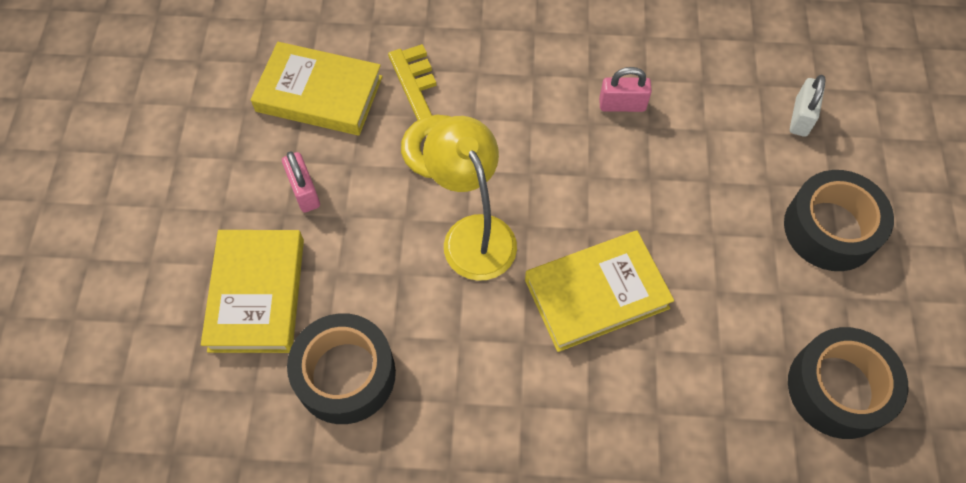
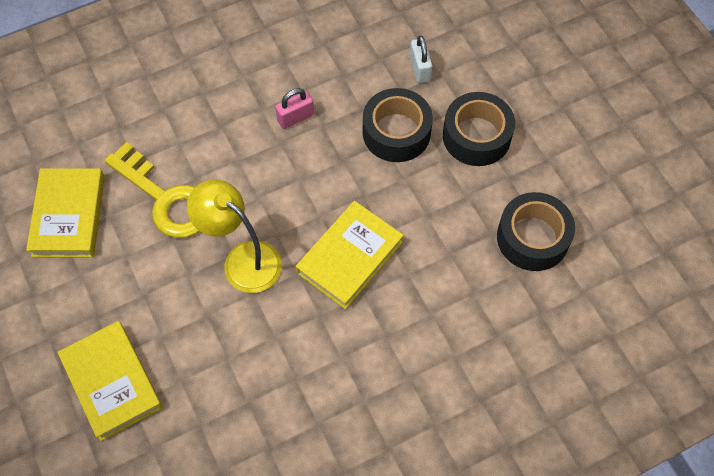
camera: 30 degrees left, 0 degrees up
(304, 191) = (102, 292): pink padlock -> none
(319, 93) = (68, 216): yellow book -> yellow book turned 75 degrees counterclockwise
(345, 374) = (210, 402): black tape -> black tape (396, 132)

